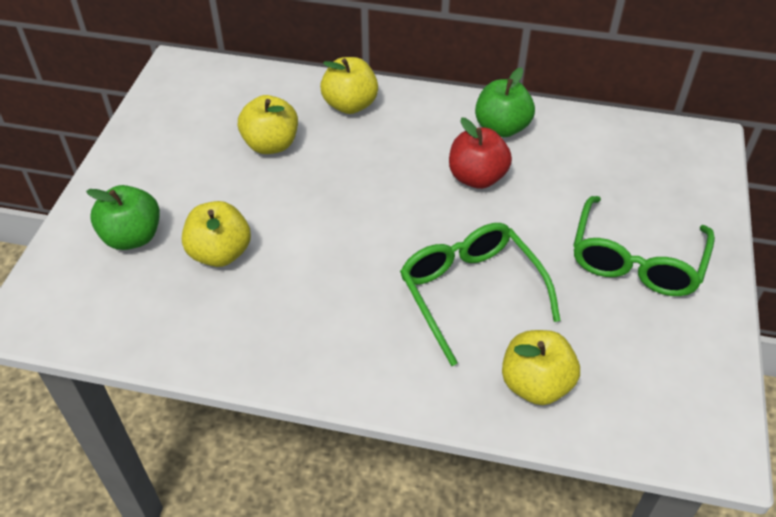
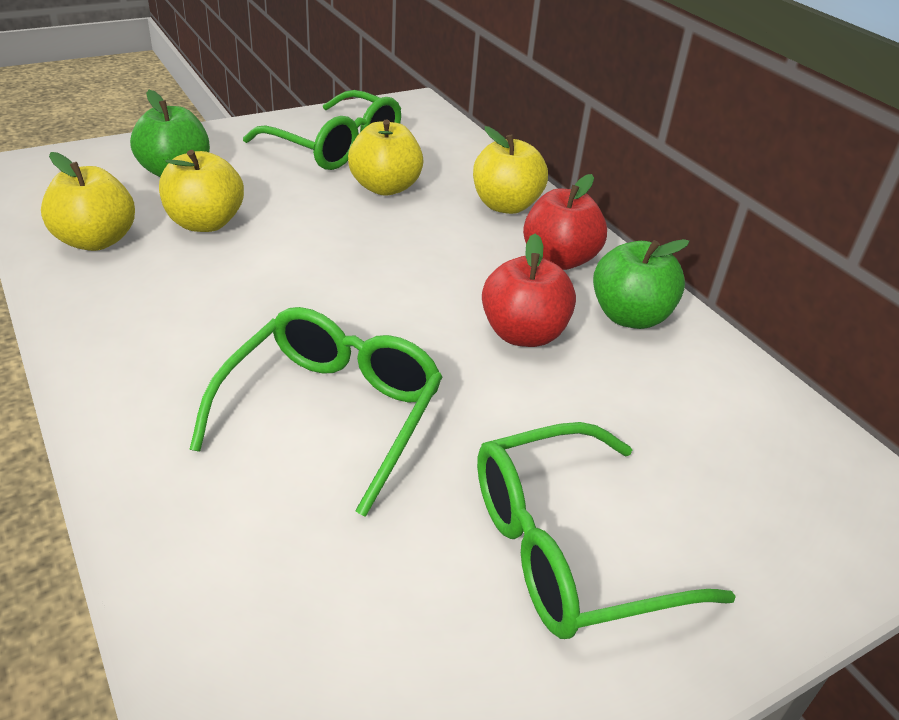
camera: 45 degrees right, 10 degrees down
(191, 138) = (336, 147): none -> green glasses
(426, 120) = (559, 259): none -> red apple
(535, 384) = (228, 547): yellow apple -> yellow apple (96, 240)

